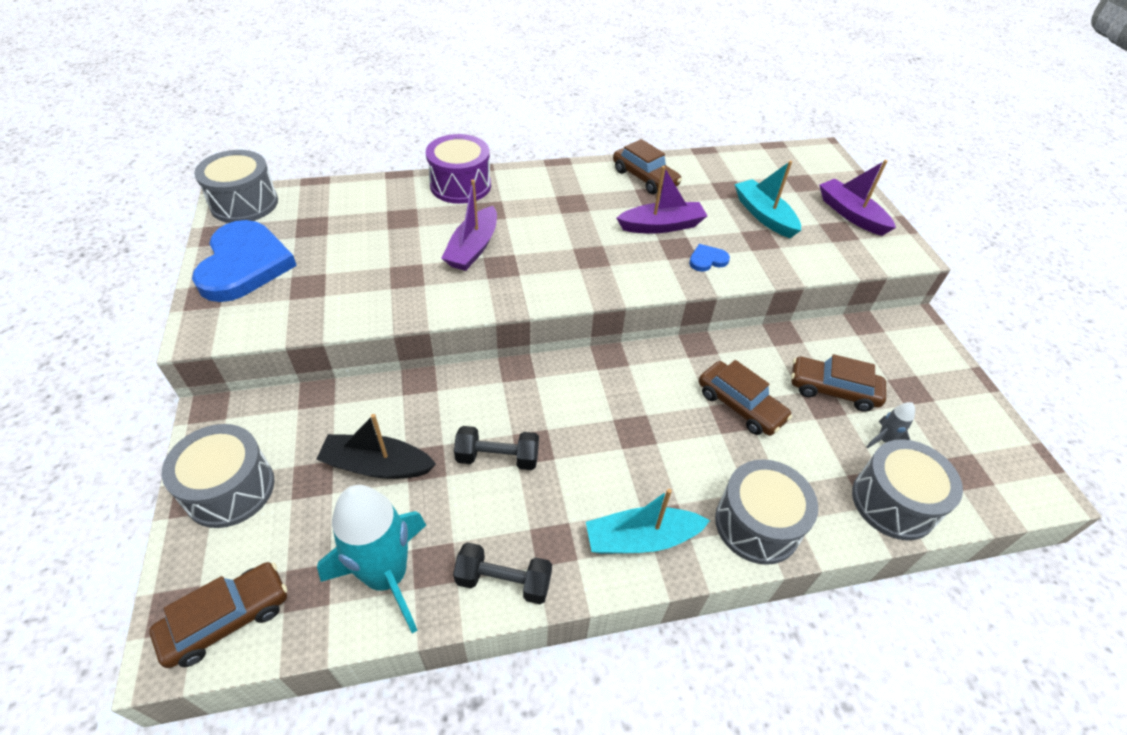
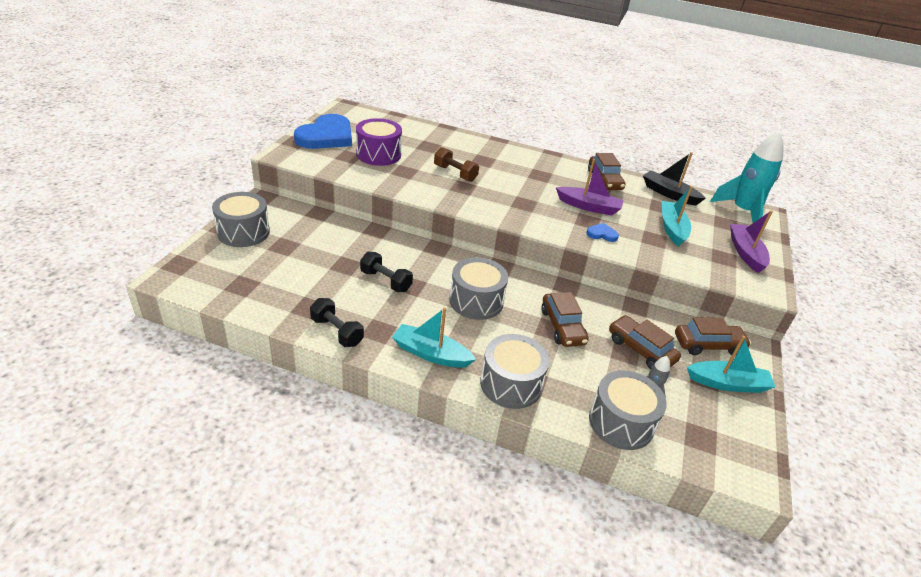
camera: 30 degrees right, 10 degrees down
(227, 619) = (198, 279): brown car -> brown car (708, 345)
(244, 203) = (351, 111): grey drum -> grey drum (476, 301)
(377, 465) = (320, 255): black boat -> black boat (669, 194)
(387, 576) = (282, 300): turquoise rocket -> turquoise rocket (742, 211)
(460, 185) = (478, 143): purple drum -> purple drum (378, 154)
(473, 248) = (455, 173): purple boat -> brown dumbbell
(934, 385) = (727, 383): none -> turquoise boat

